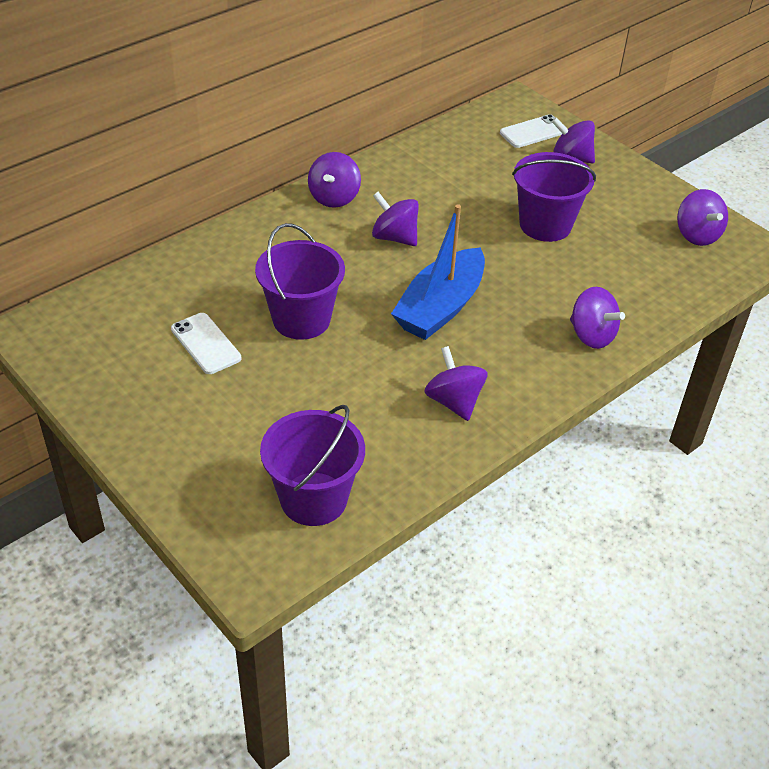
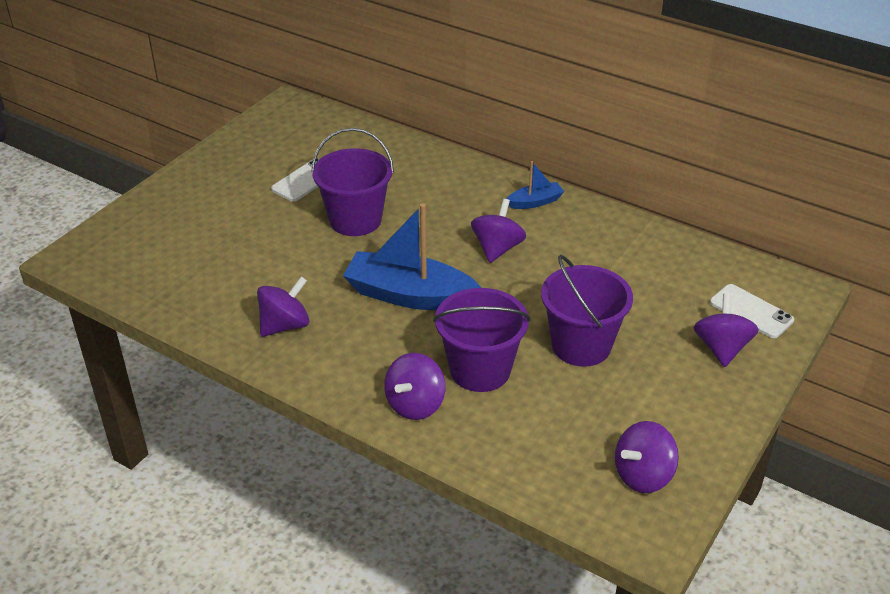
camera: 75 degrees right, 5 degrees down
(313, 499) = (151, 270): purple bucket -> purple bucket (480, 370)
(334, 197) = (535, 202): purple spinning top -> blue boat

